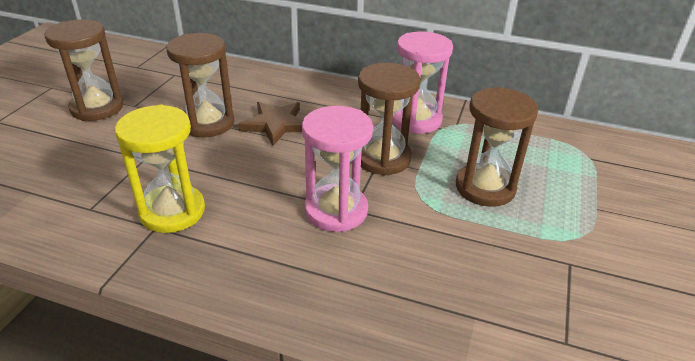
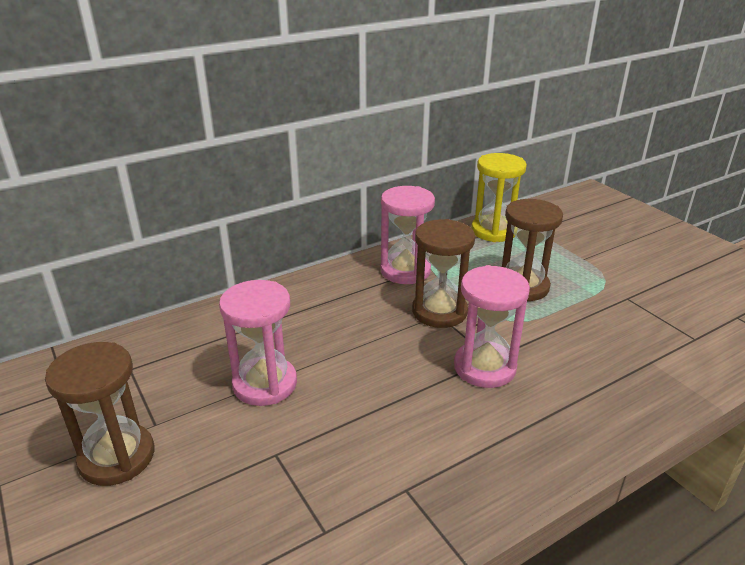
camera: 50 degrees left, 5 degrees down
(172, 211) = (392, 467): yellow hourglass -> yellow hourglass (493, 231)
(208, 123) = (265, 384): brown hourglass -> pink hourglass
(276, 125) = (322, 343): brown star -> none

